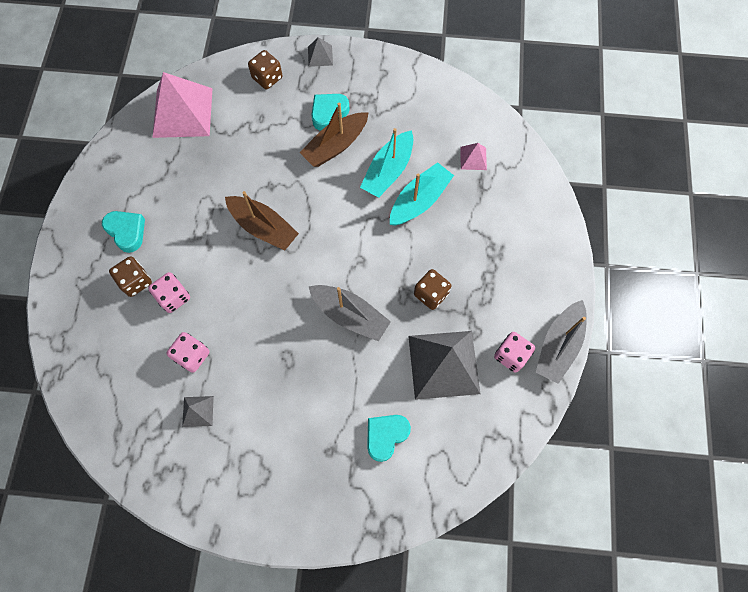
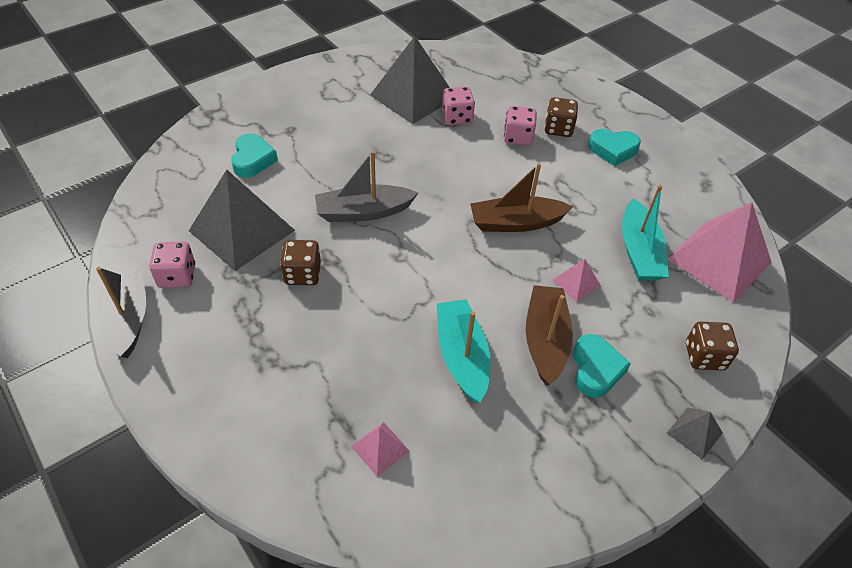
camera: 135 degrees right, 20 degrees down
(198, 411) = (413, 96): grey pyramid -> grey pyramid, size x2.23
(278, 162) = (576, 283): none -> pink pyramid
(419, 200) = (397, 350): turquoise boat -> turquoise boat (639, 251)

